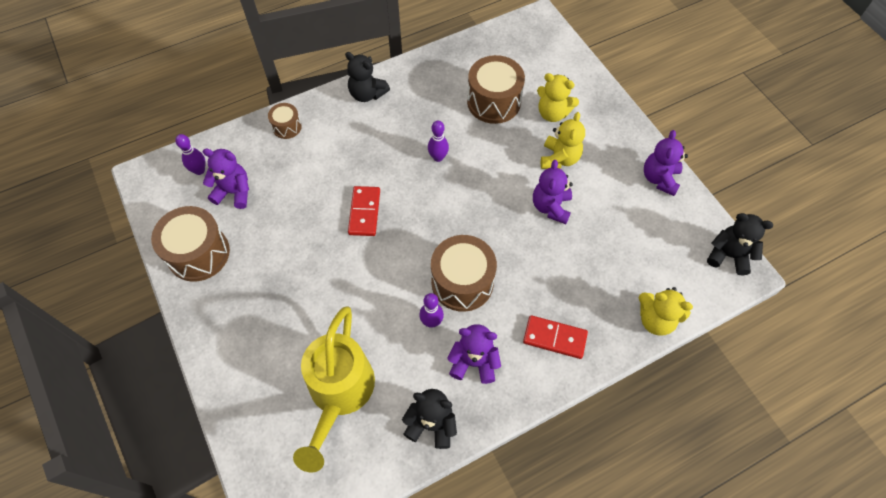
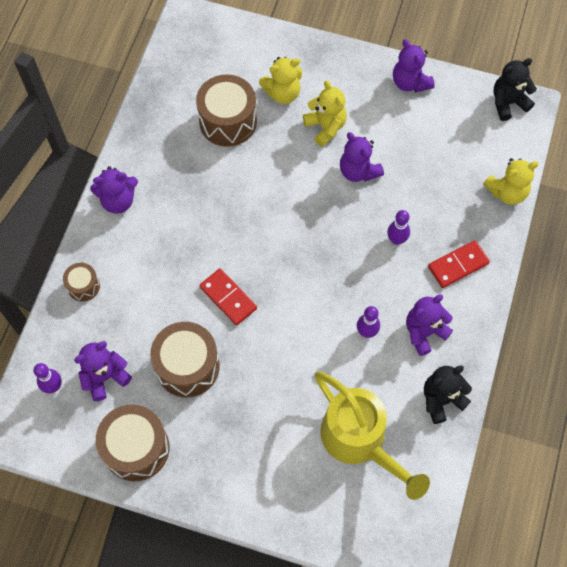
camera: 45 degrees left, 5 degrees up
(367, 94) = (118, 200): black teddy bear -> purple teddy bear
(438, 157) = (235, 204): purple bowling pin -> purple bowling pin (396, 240)
(462, 282) = (357, 284): brown drum -> brown drum (187, 366)

